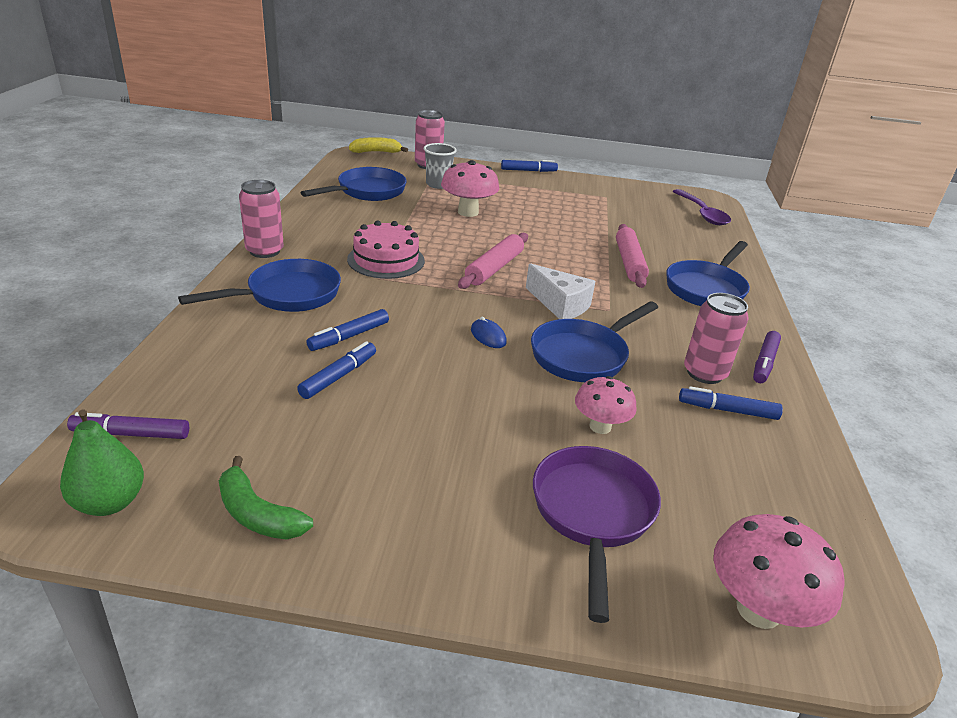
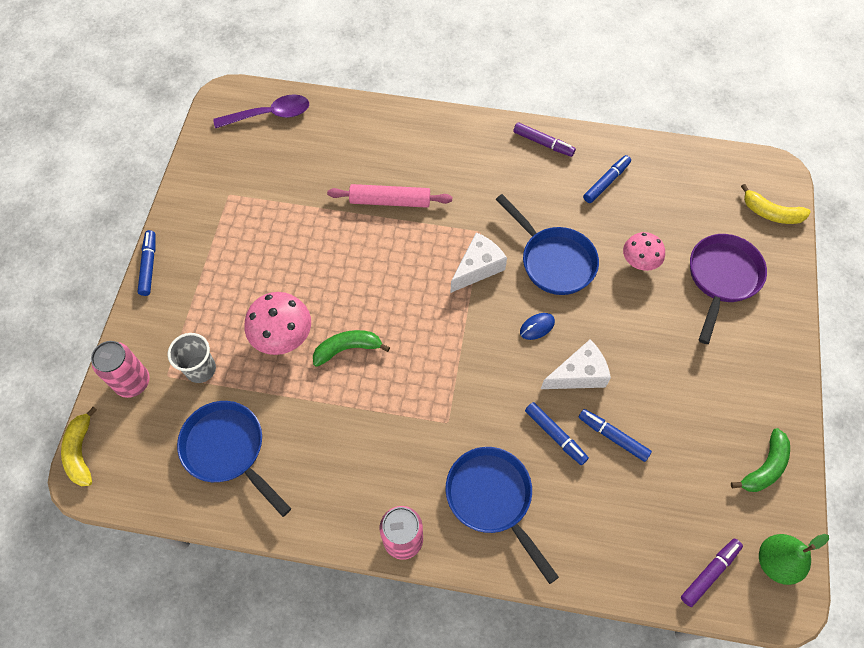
camera: 85 degrees left, 30 degrees up
(131, 434) = (709, 573): purple marker -> purple marker turned 135 degrees counterclockwise
(386, 260) = (409, 415): pink cake -> none
(425, 359) = (578, 374): none -> white cheese
(457, 236) = (347, 349): none -> green banana
(494, 268) = (415, 317): pink rolling pin -> none
(592, 514) = (721, 278): purple pan -> purple pan turned 105 degrees clockwise
(704, 373) = (564, 185): pink can -> none
(706, 288) = (433, 151): blue pan -> none
(727, 410) = (606, 182): blue marker -> blue marker turned 150 degrees counterclockwise
(758, 609) = (771, 213): pink mushroom -> yellow banana

